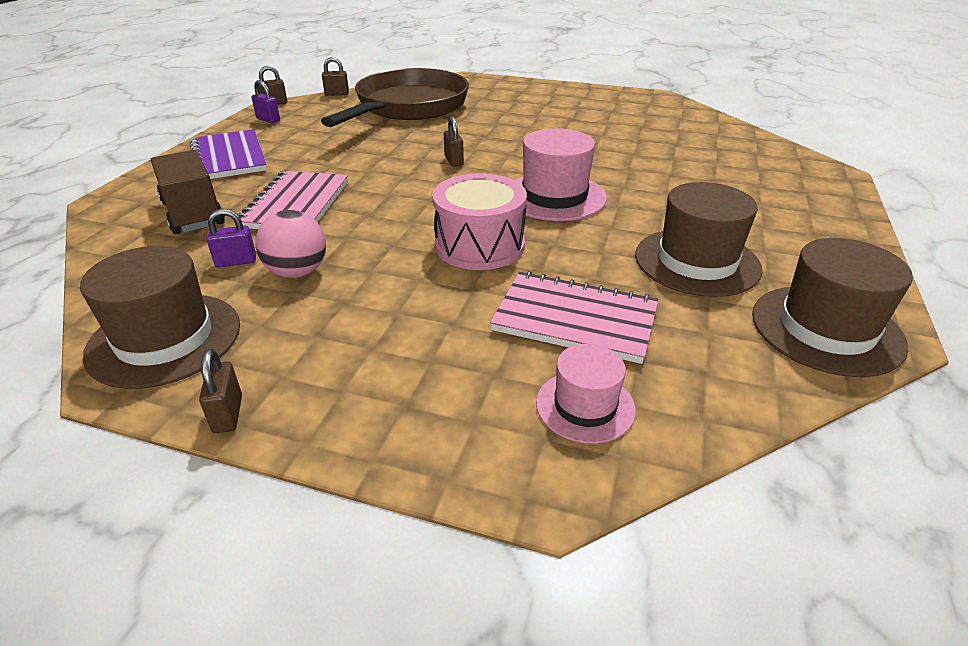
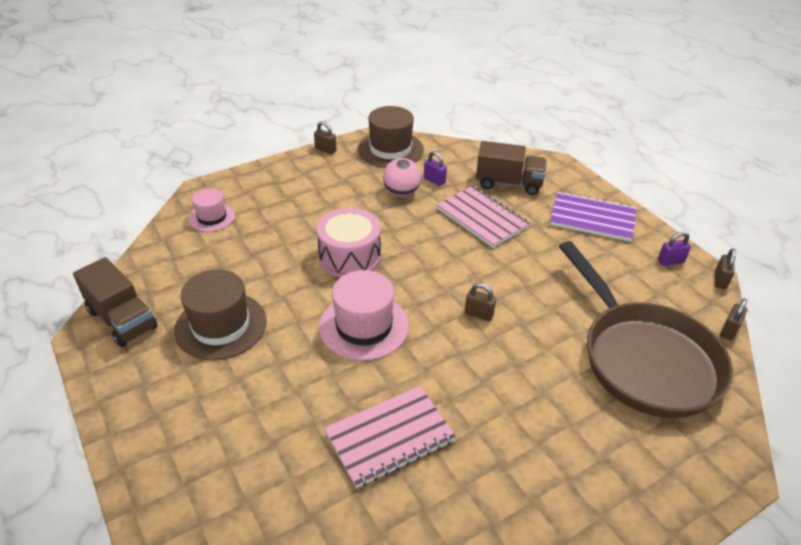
camera: 130 degrees right, 5 degrees up
(236, 262) = (434, 180): purple padlock -> purple padlock turned 75 degrees counterclockwise
(575, 319) = (252, 247): pink notebook -> pink notebook (389, 437)
(826, 329) = (122, 319): brown hat -> brown truck

